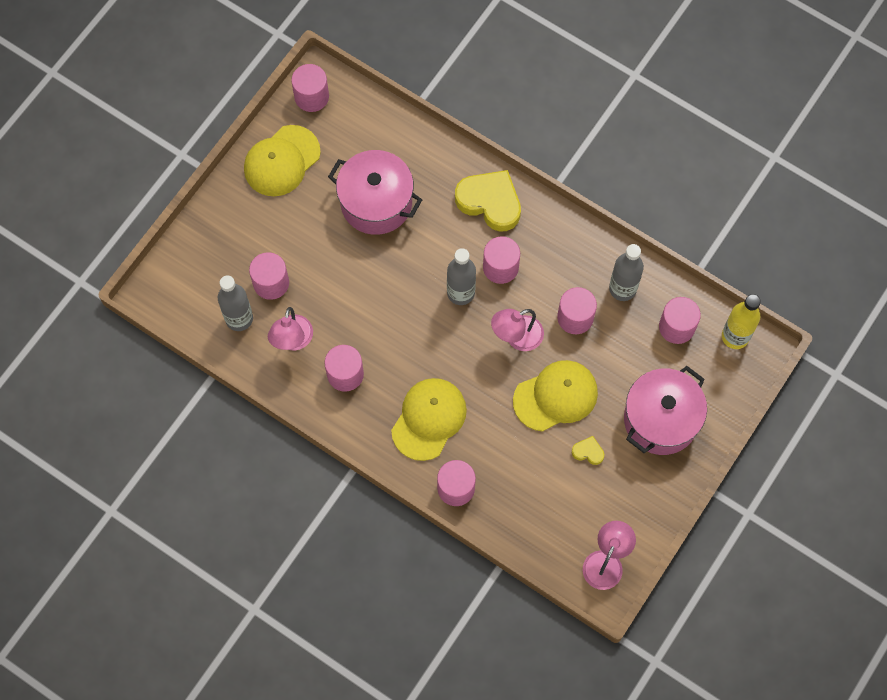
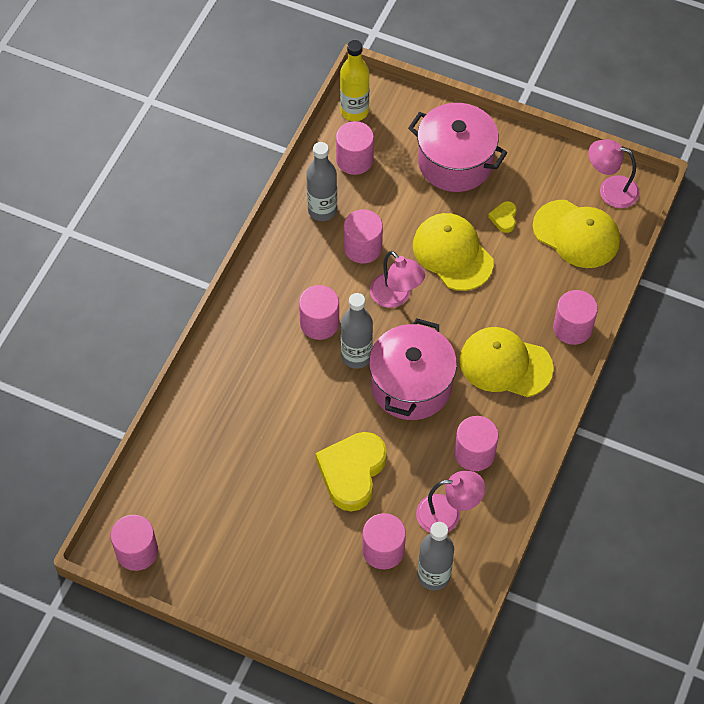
camera: 100 degrees left, 10 degrees down
(282, 161) = (227, 568): yellow cap -> yellow cap (576, 234)
(376, 203) = (264, 457): pink pot -> pink pot (411, 385)
(490, 202) = (244, 344): yellow heart -> yellow heart (352, 472)

